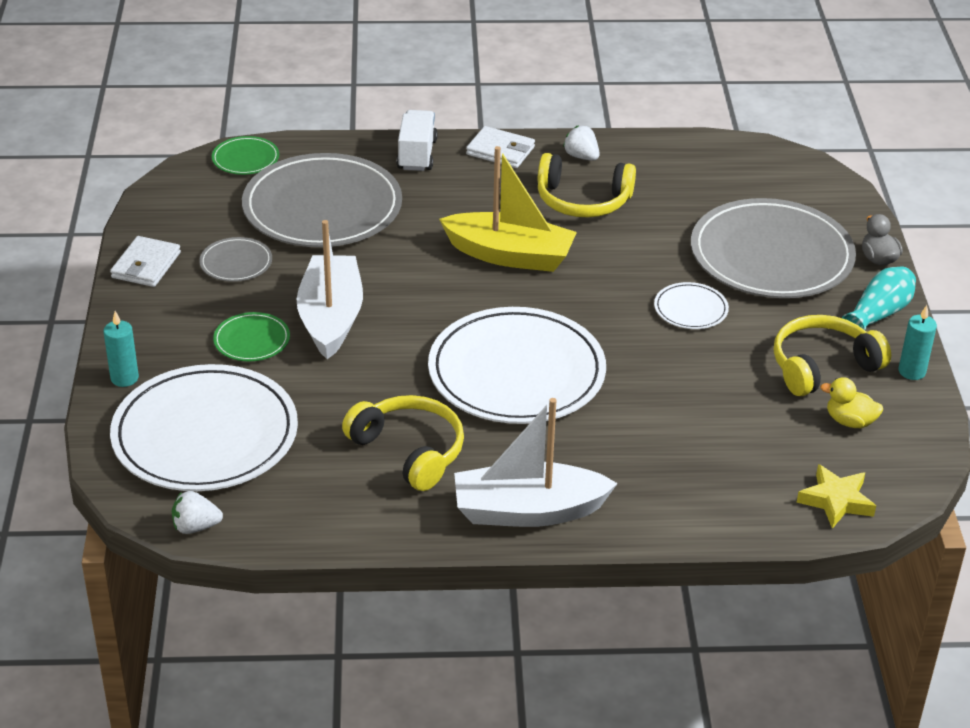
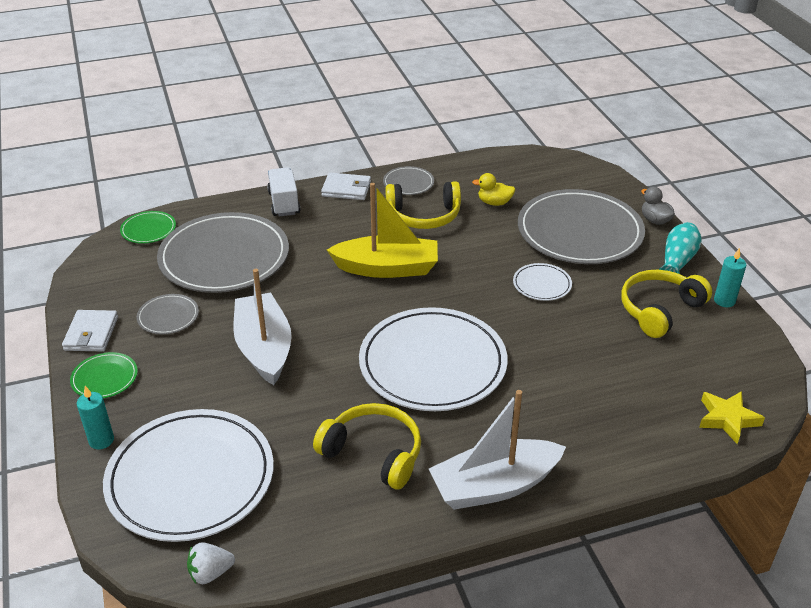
camera: 15 degrees left, 0 degrees up
(252, 340) = (203, 381): green plate -> green plate (104, 378)
(581, 156) = (408, 183): white strawberry -> grey plate
(850, 421) = (702, 350): yellow duck -> yellow duck (494, 203)

